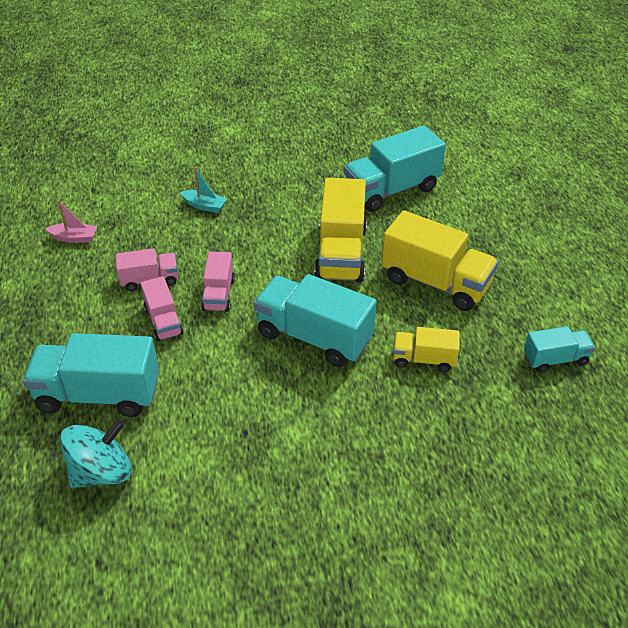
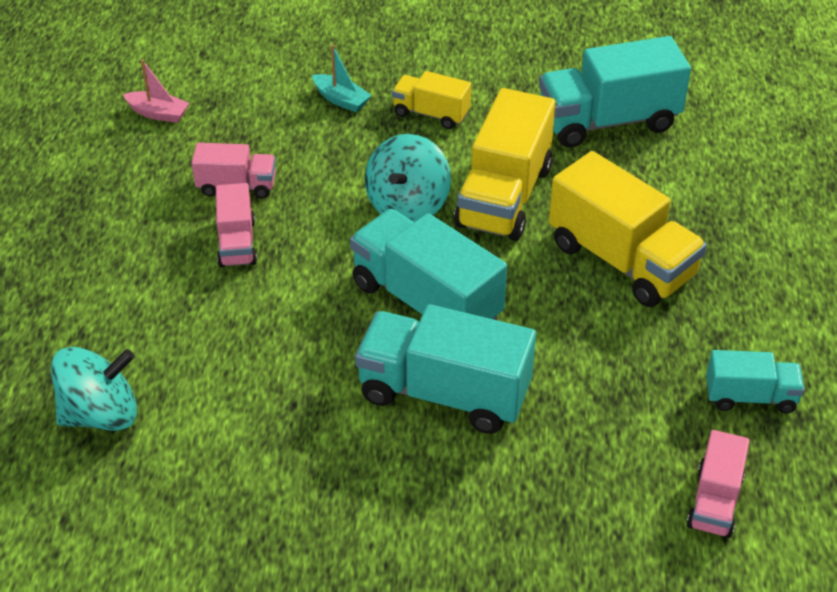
camera: 15 degrees right, 0 degrees up
(98, 394) = (126, 319): turquoise truck -> turquoise truck (444, 393)
(219, 294) = (320, 221): pink truck -> pink truck (714, 501)
(277, 271) = (407, 205): none -> turquoise spinning top
(424, 359) = (564, 360): yellow truck -> yellow truck (431, 114)

